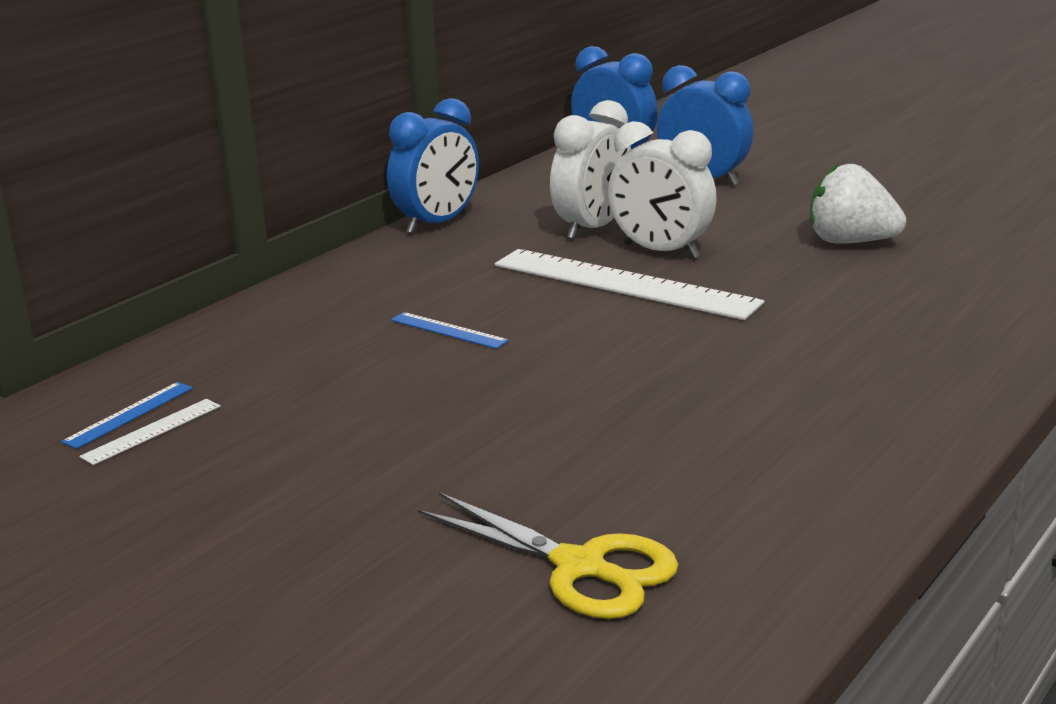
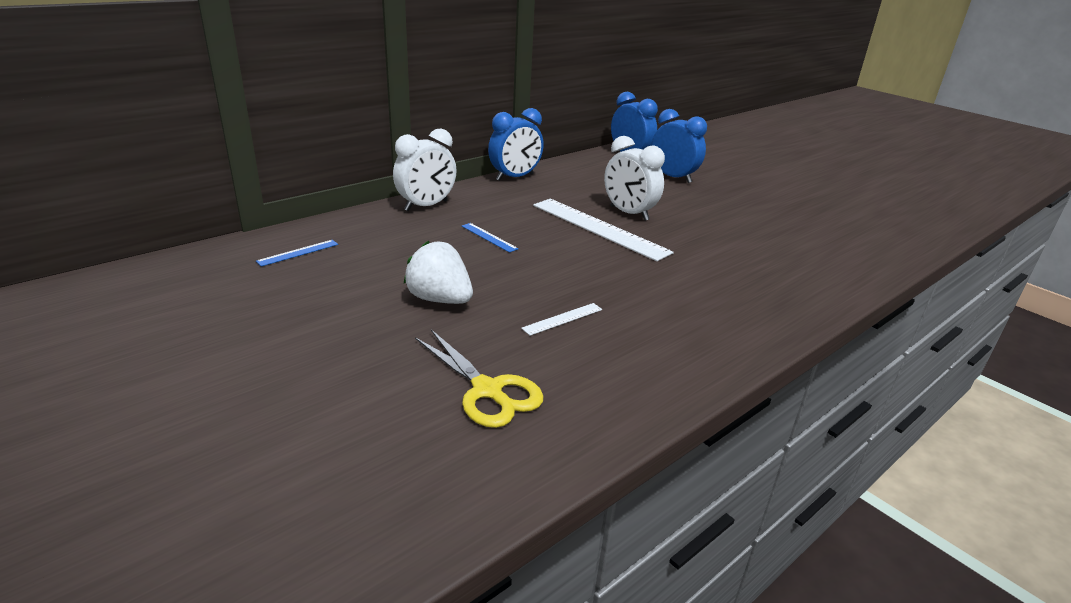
camera: 10 degrees right, 5 degrees up
(152, 431) = (304, 264): white ruler -> white ruler (562, 319)
(592, 228) = (597, 194): white clock -> white clock (426, 206)
(850, 242) = (741, 226): white strawberry -> white strawberry (440, 299)

